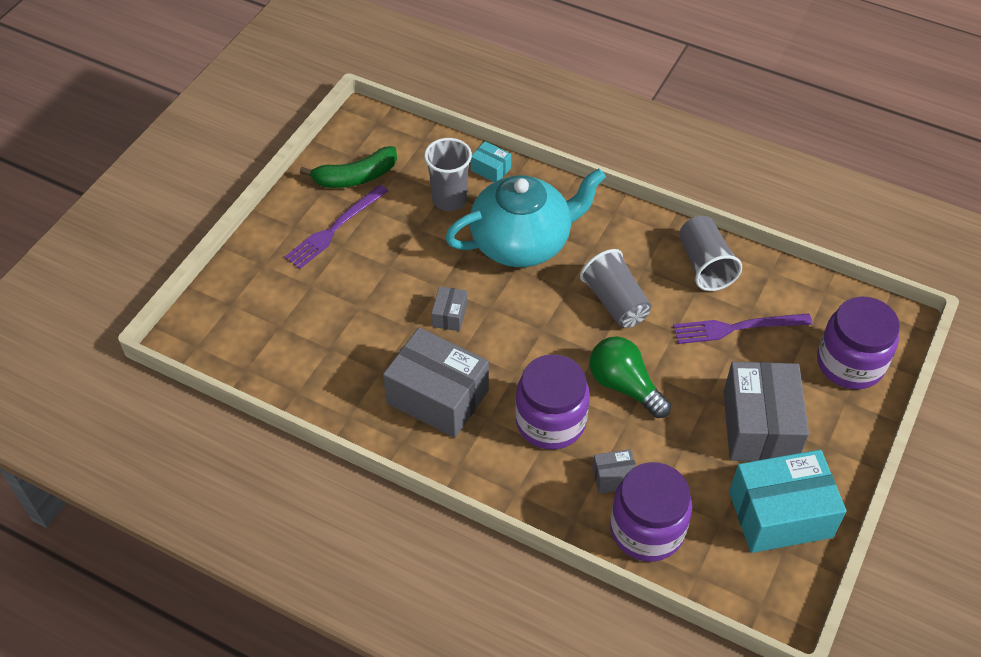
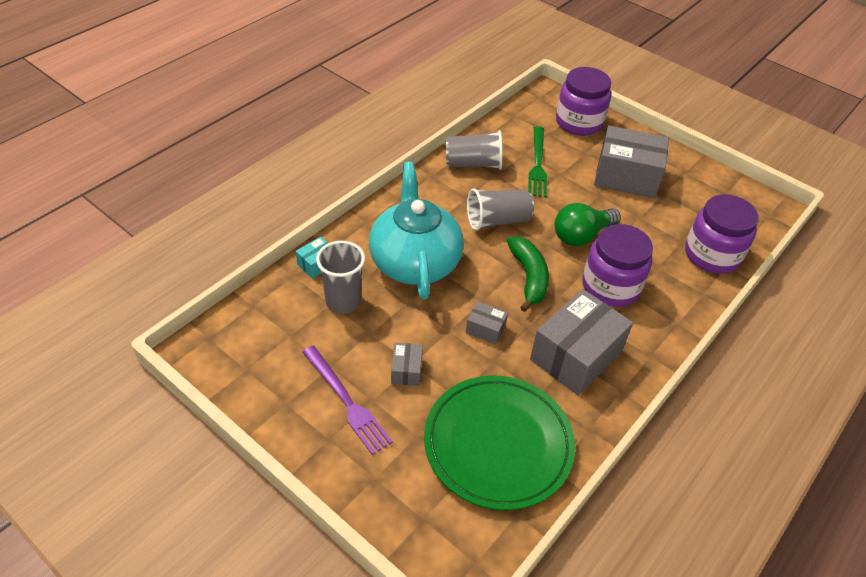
camera: 80 degrees left, 5 degrees down
(315, 345) = (498, 444): none -> green plate
(355, 177) = (280, 371): green banana -> green banana (529, 277)
(614, 477) = (666, 262): grey box -> grey box (406, 370)
(737, 328) = (537, 164): purple fork -> green fork
(780, 514) = (699, 187): turquoise box -> none

